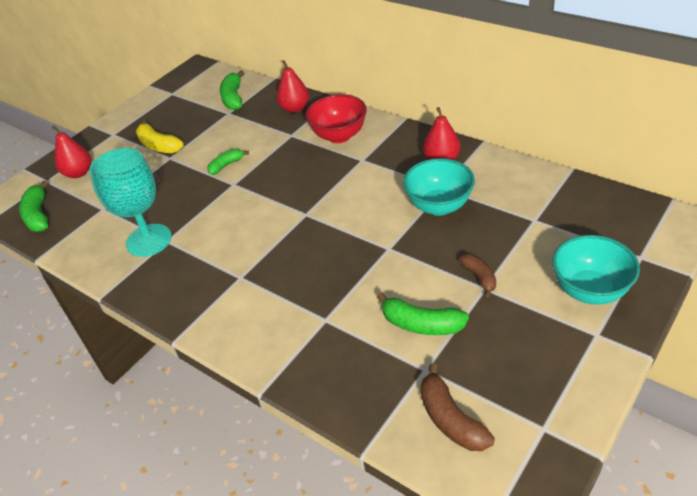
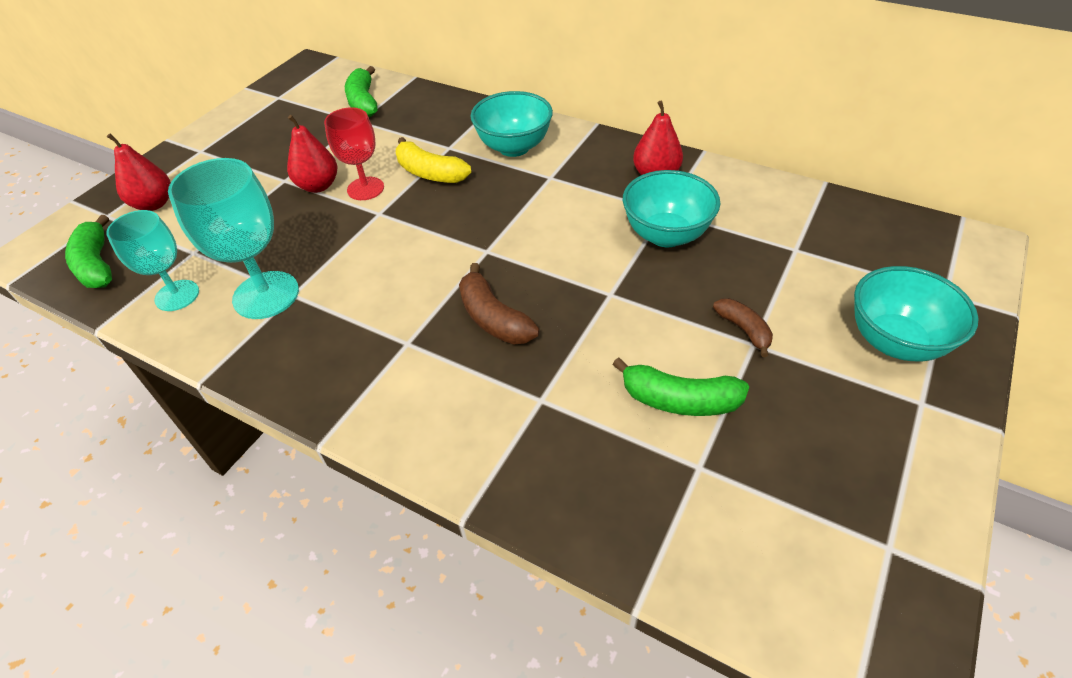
camera: 10 degrees left, 5 degrees up
(90, 238) = (177, 295): none -> turquoise goblet
(159, 146) = (267, 165): yellow banana -> yellow banana (430, 173)
(226, 165) = (365, 188): green banana -> red goblet
(295, 108) = (448, 114): red pear -> red pear (318, 186)
(339, 136) = (514, 147): red bowl -> turquoise bowl
(451, 419) = (754, 542): brown banana -> brown banana (494, 318)

